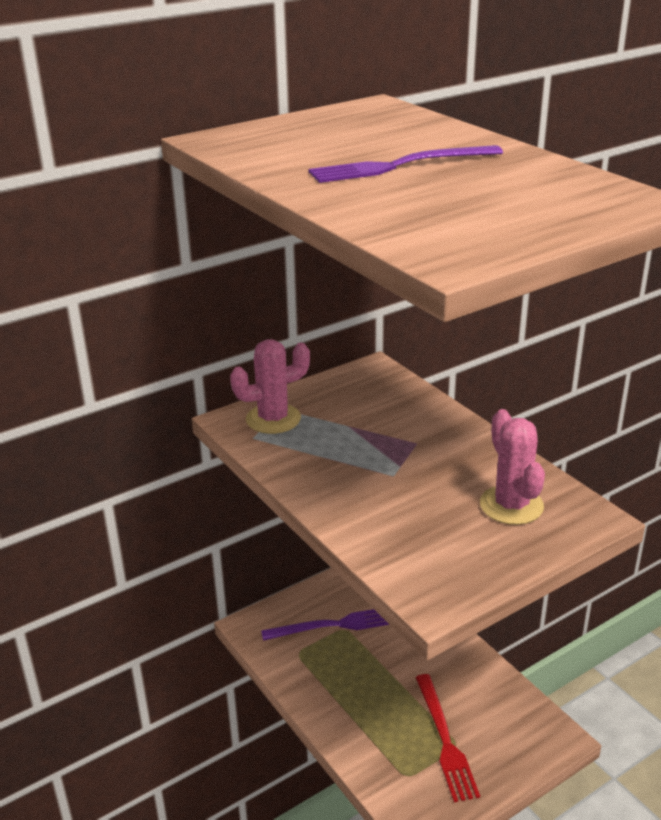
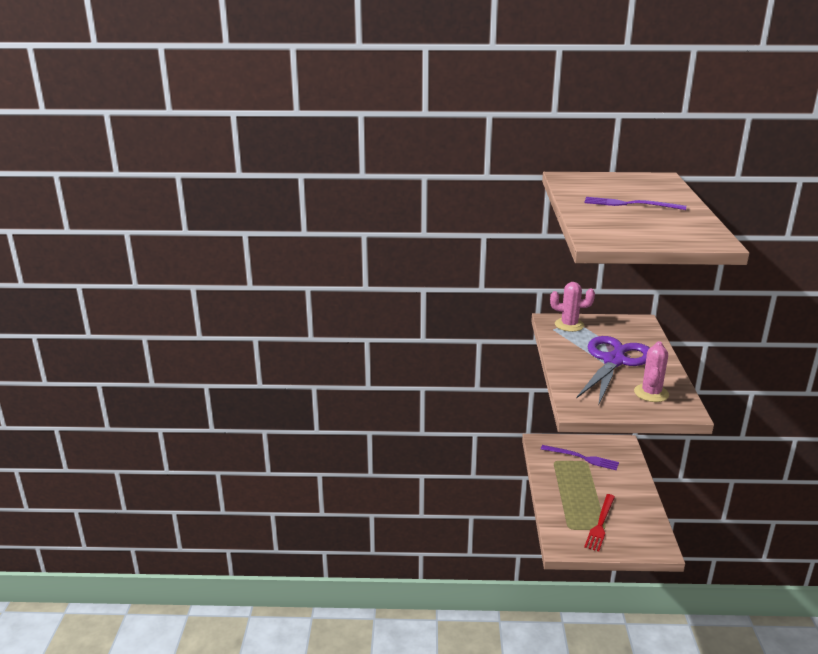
camera: 35 degrees right, 5 degrees down
(402, 464) = (614, 361): none -> purple scissors

